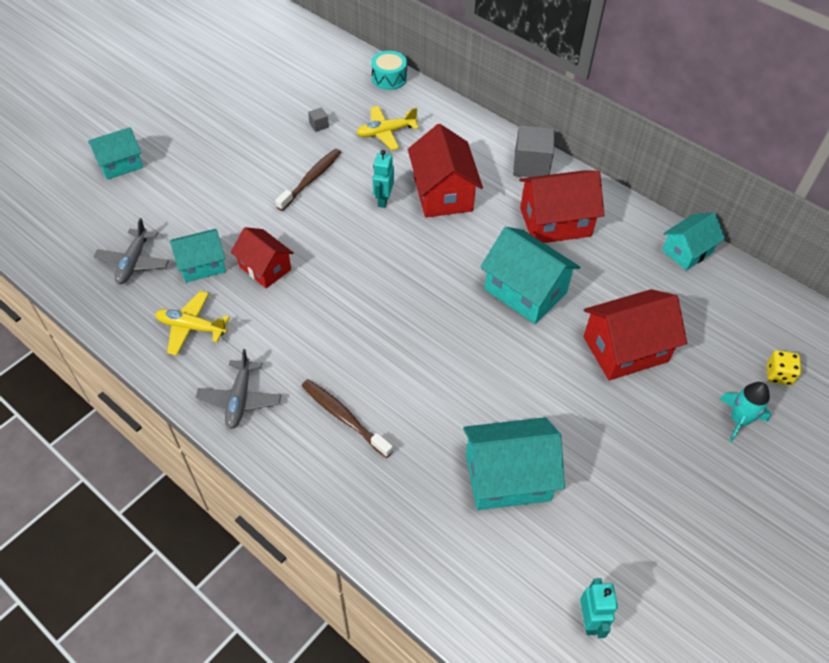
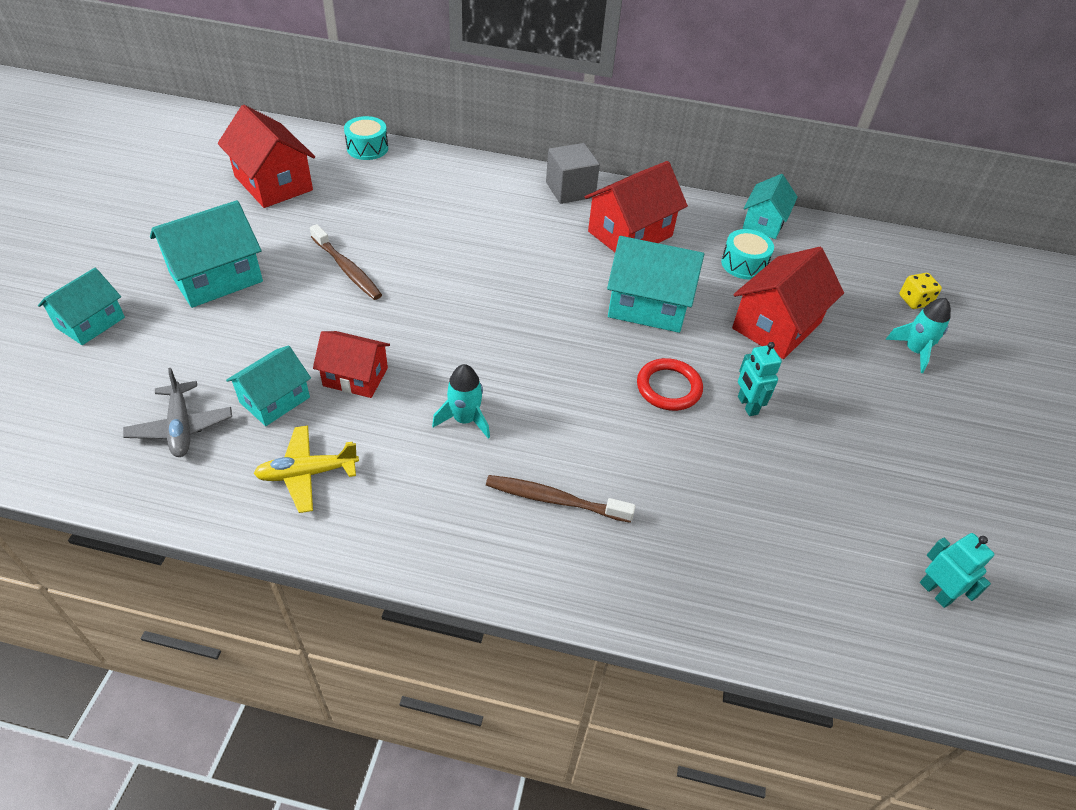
camera: 30 degrees left, 5 degrees down
(240, 399) = (422, 530): grey plane -> none
(311, 179) = (347, 269): brown toothbrush -> brown toothbrush turned 135 degrees clockwise
(319, 125) = (319, 213): grey cube -> none
(320, 330) = (465, 419): none -> turquoise rocket
(383, 200) = (443, 265): turquoise robot -> turquoise robot (747, 405)
(386, 132) = (400, 200): yellow plane -> none
(443, 193) = (501, 240): red house -> red house (273, 183)
(492, 366) = (668, 387): none -> red ring
(507, 477) = (761, 488): turquoise house -> turquoise house (216, 277)
(638, 283) = (744, 264): none -> turquoise drum

